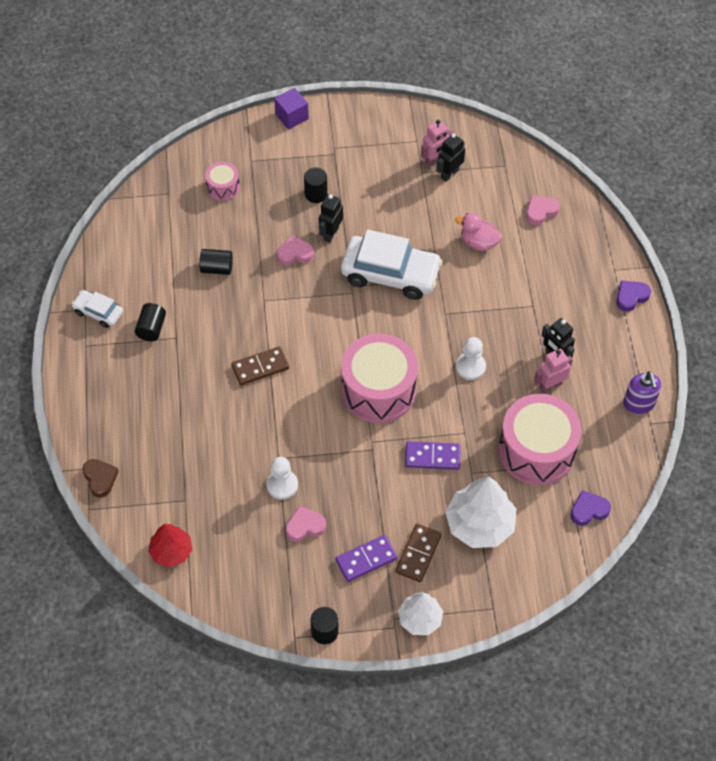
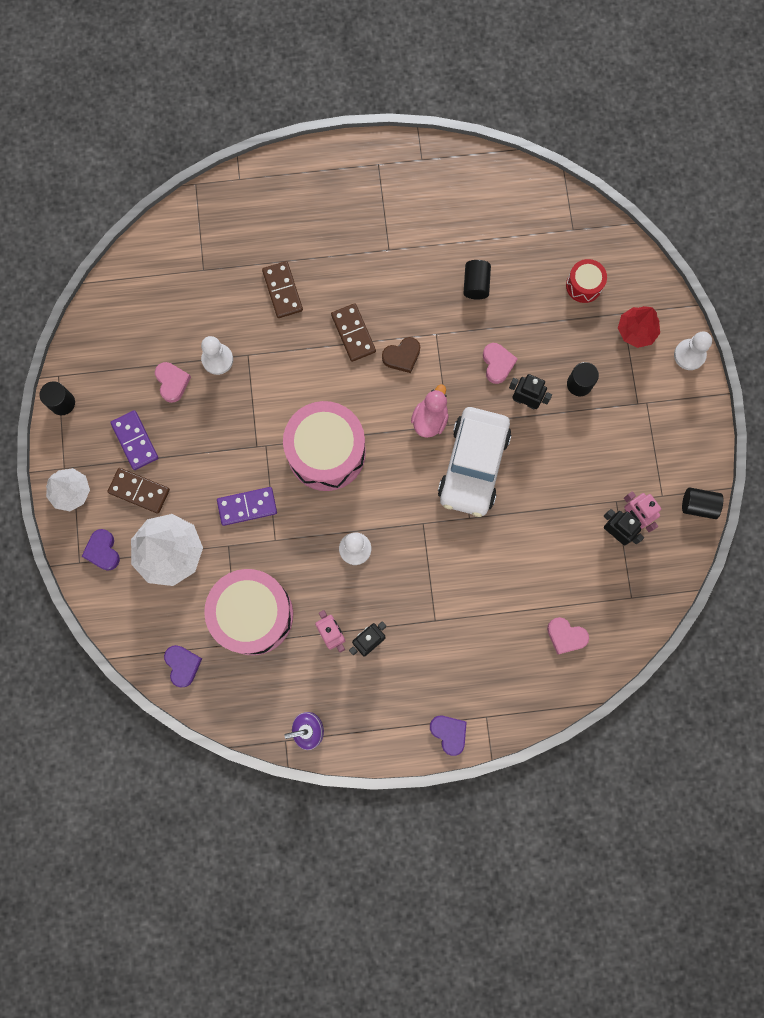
camera: 90 degrees right, 20 degrees up
(98, 312) = (418, 172): white car -> none
(100, 478) = (227, 191): brown heart -> brown heart (402, 356)
(151, 328) = (399, 225): black cylinder -> black cylinder (698, 505)
(171, 551) = (149, 261): red tree -> red tree (636, 331)
(213, 428) = (282, 291): none -> brown domino
(223, 187) = (584, 285): pink drum -> red drum
(292, 116) = (689, 355): purple cube -> white pawn
(432, 457) = (247, 507): purple domino -> purple domino turned 75 degrees clockwise
(478, 242) = (519, 563): pink duck -> pink duck (430, 419)
(480, 586) = (103, 551): none -> purple heart
(540, 211) = (565, 636): pink heart -> pink heart turned 150 degrees clockwise

